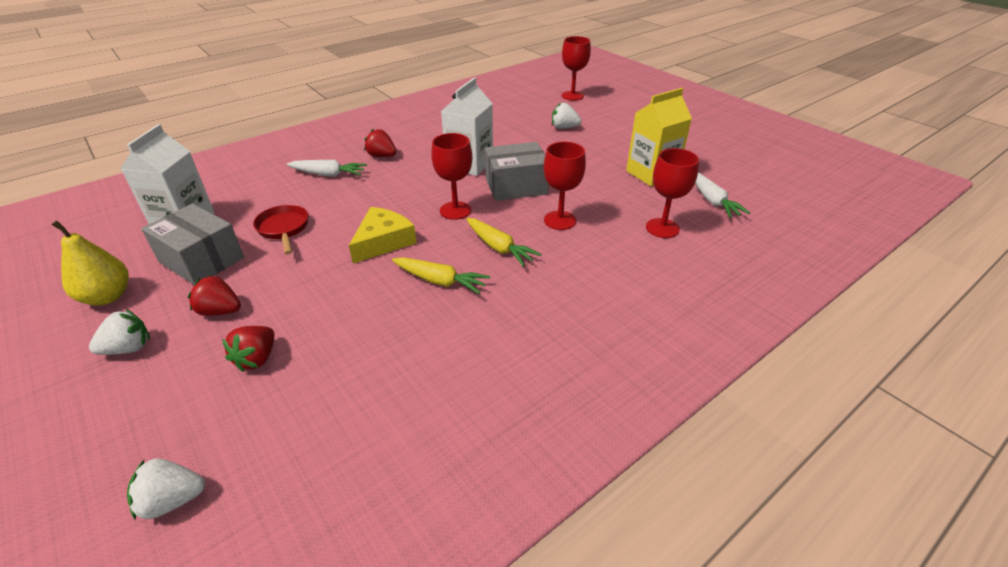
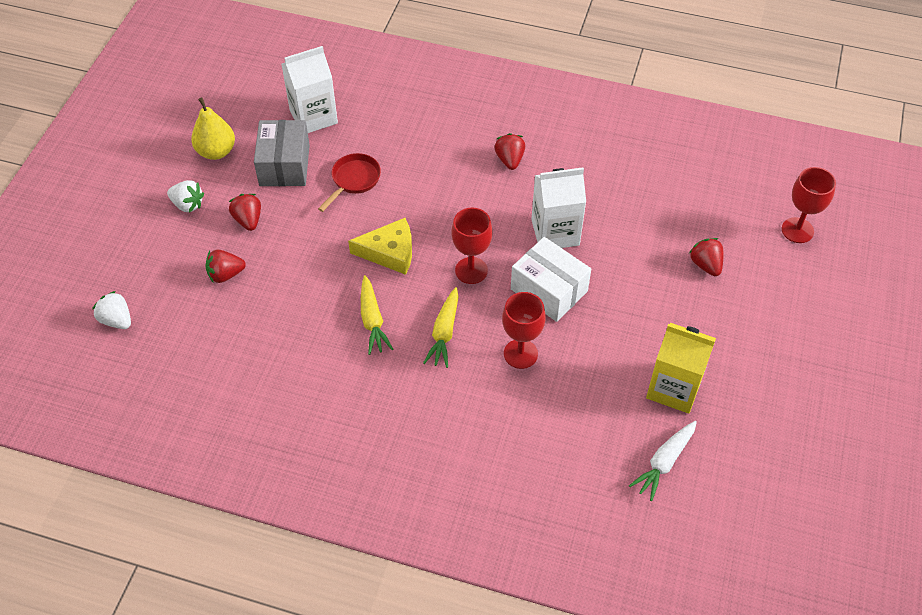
camera: 55 degrees right, 15 degrees up
(328, 174) = (447, 147): white carrot -> none
(516, 186) = (549, 290): grey box -> white box
(564, 128) = (705, 265): white strawberry -> red strawberry
(662, 228) = (575, 438): red goblet -> none

